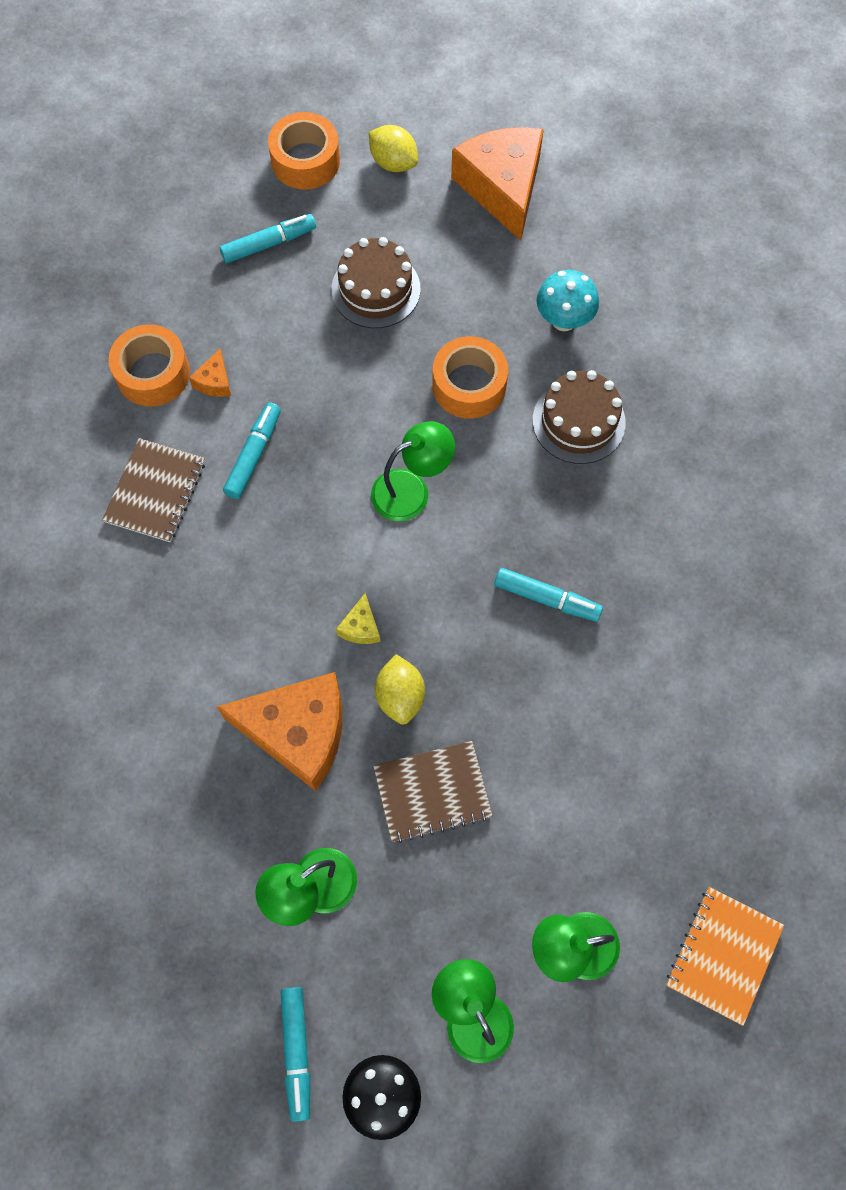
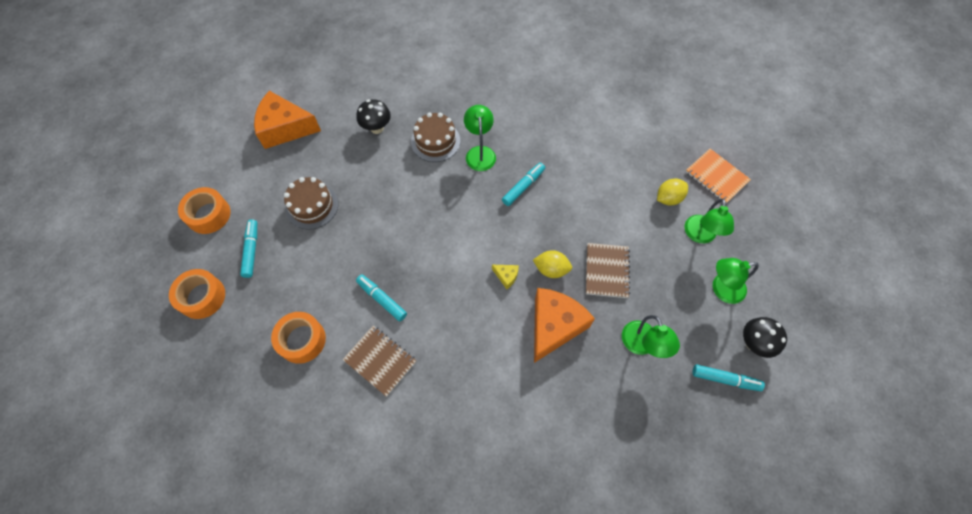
camera: 70 degrees left, 5 degrees down
(215, 381) = (325, 307): orange cheese -> none
(393, 162) = (238, 172): yellow lemon -> yellow lemon (668, 198)
(411, 490) = (439, 227): green lamp -> green lamp (480, 153)
(469, 385) = (392, 181): orange tape -> orange tape (202, 297)
(563, 320) = (377, 128): turquoise mushroom -> black mushroom

